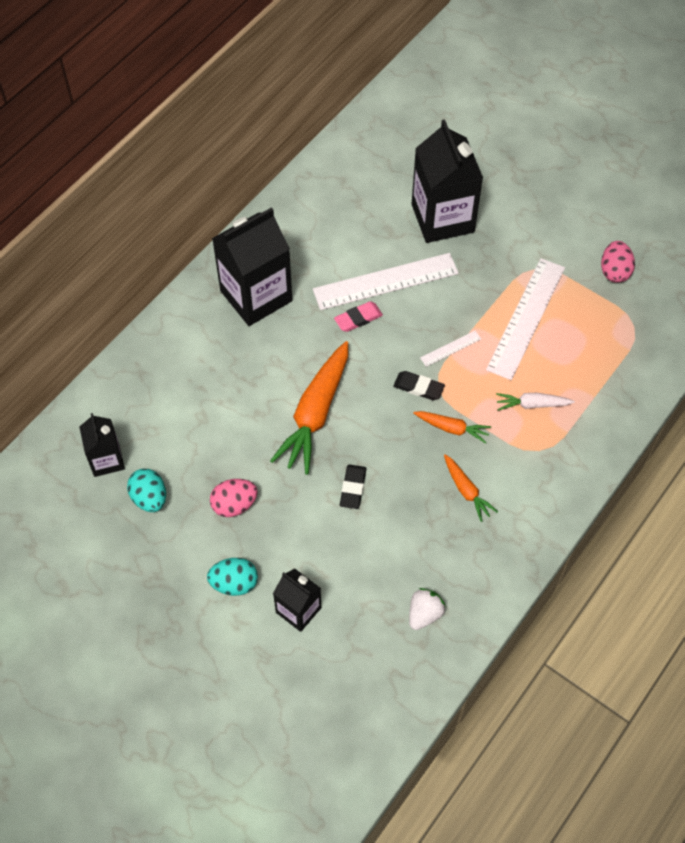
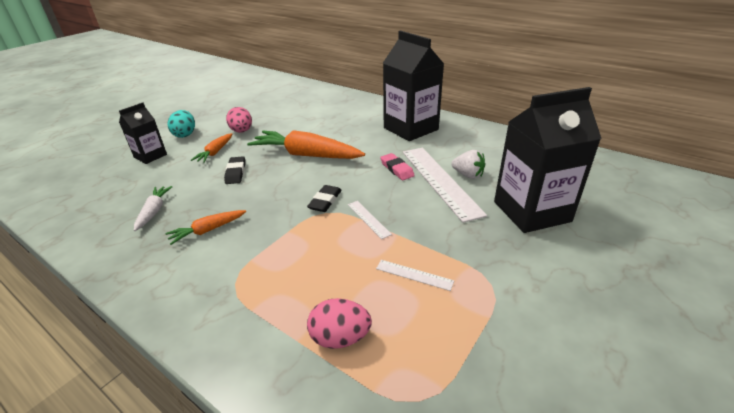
camera: 90 degrees right, 25 degrees down
(106, 460) = (287, 96): black carton -> none
(149, 498) = (257, 108): turquoise egg -> none
(353, 488) = (236, 172): black eraser -> black eraser turned 75 degrees clockwise
(424, 614) = (105, 209): white strawberry -> white strawberry (468, 175)
(452, 428) = (277, 221): orange carrot -> orange carrot (215, 152)
(526, 318) = (414, 275): white ruler -> white ruler, size x0.43
(532, 404) = (294, 278): white carrot -> white carrot (154, 211)
(614, 271) = (518, 377): pink egg -> pink egg (340, 338)

